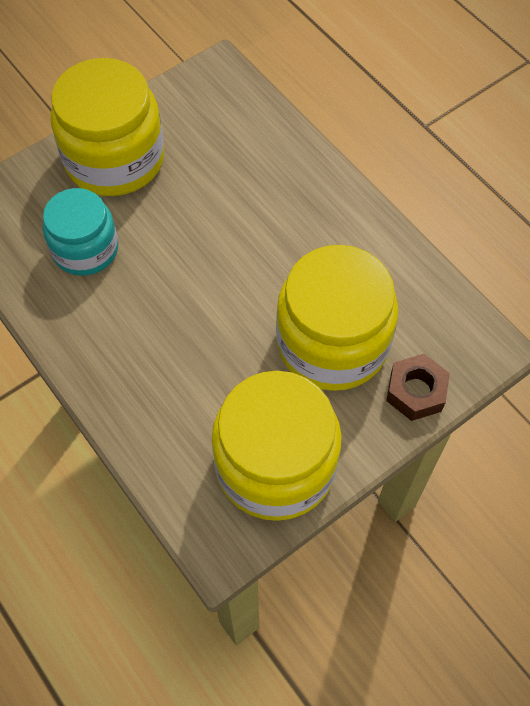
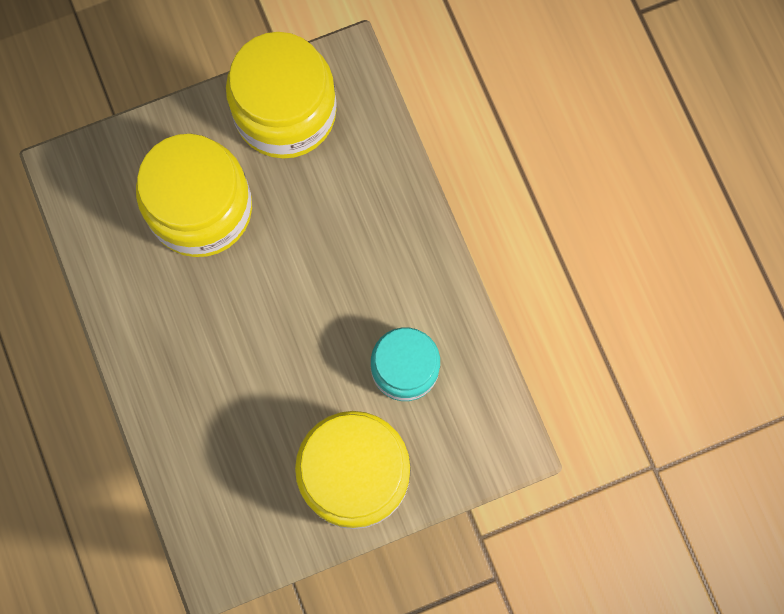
camera: 165 degrees left, 15 degrees up
(416, 392) = (145, 144): brown nut -> none

